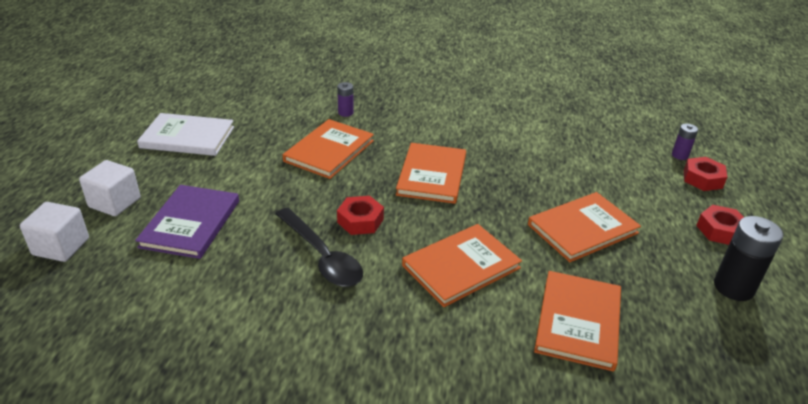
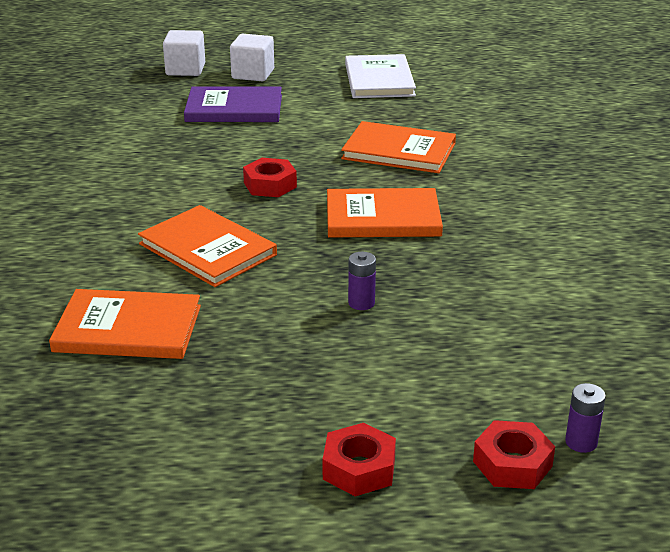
camera: 80 degrees right, 5 degrees down
(322, 256) = (203, 173): black spoon -> none
(345, 113) = (495, 149): purple battery -> purple battery (361, 303)
(582, 229) = (312, 333): orange book -> none
(733, 287) = (217, 466): black battery -> none

